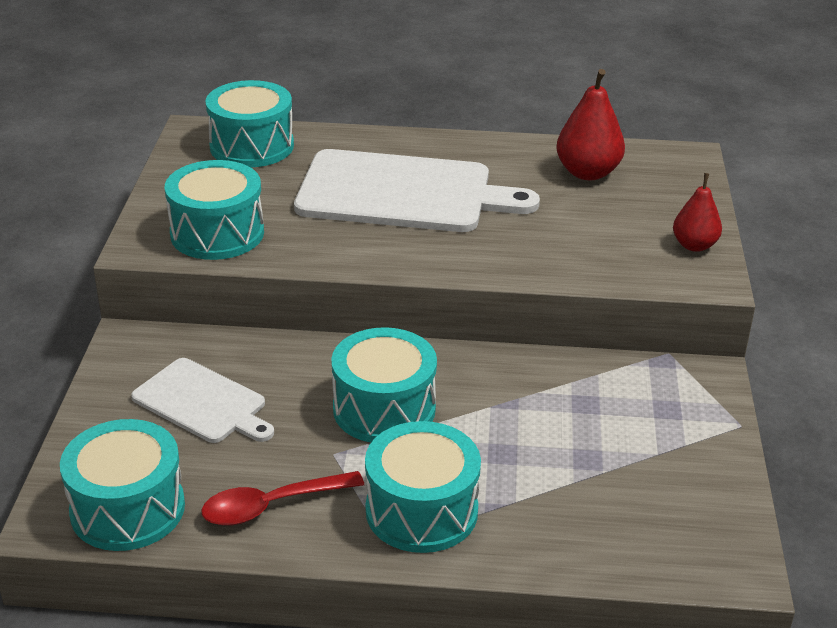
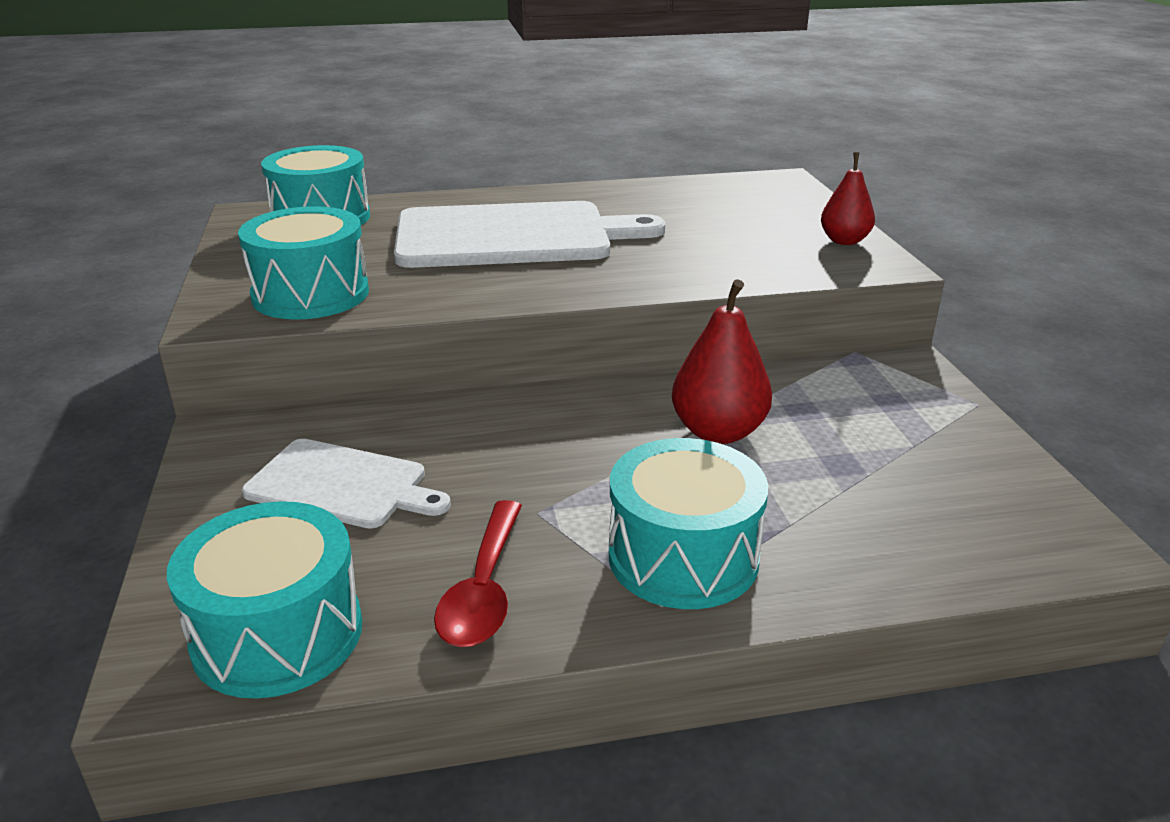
camera: 15 degrees left, 5 degrees down
(271, 506) = (483, 589): red spoon -> red spoon turned 45 degrees counterclockwise
(384, 409) = (576, 453): turquoise drum -> none
(587, 173) = (695, 200): red pear -> red pear (718, 432)

